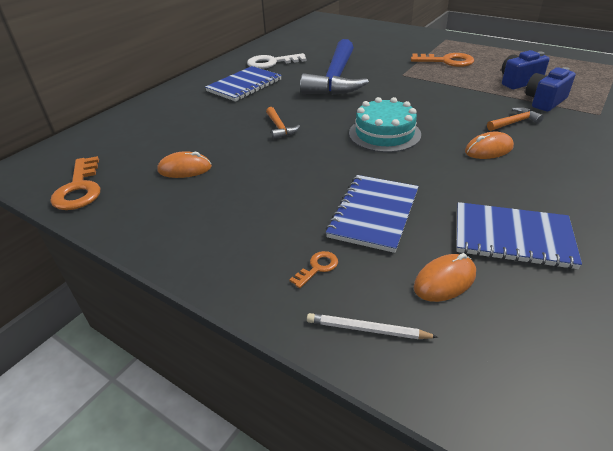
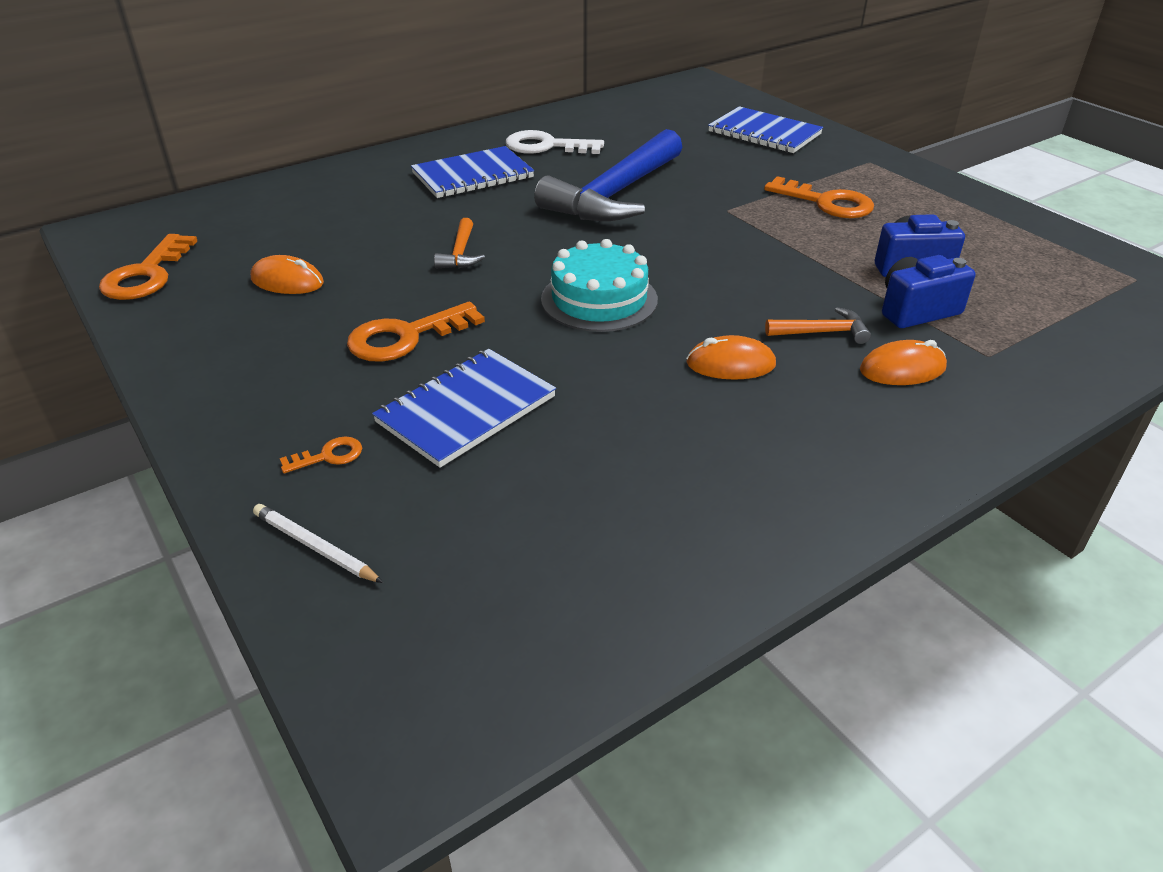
camera: 20 degrees right, 0 degrees up
(294, 182) = (406, 337): none -> orange key
(444, 280) = (467, 522): orange mouse -> orange mouse (902, 369)
(512, 237) = (621, 497): blue notebook -> blue notebook (764, 133)

